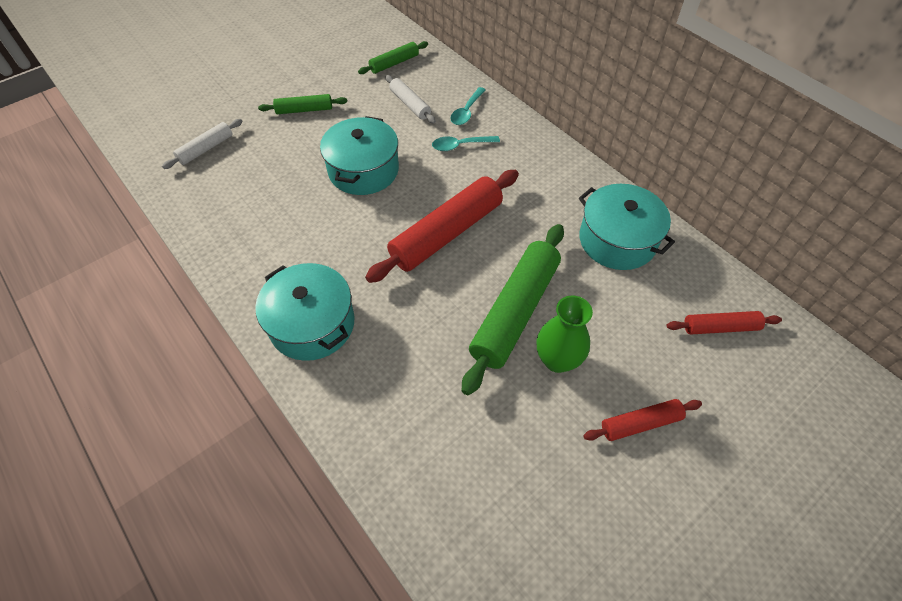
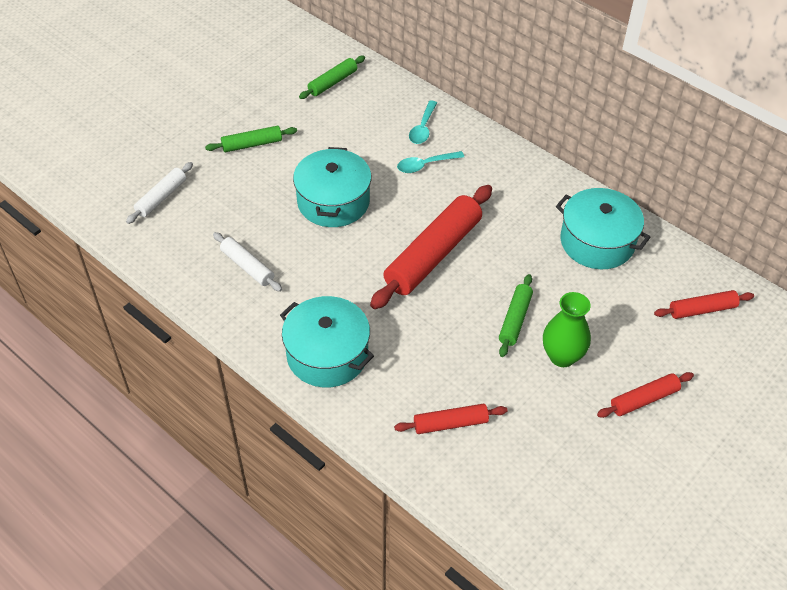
camera: 10 degrees left, 5 degrees down
(410, 104) = (362, 126): white rolling pin -> white rolling pin (247, 266)
(419, 420) = (450, 423): none -> red rolling pin
(515, 312) = (515, 320): green rolling pin -> green rolling pin, size x0.52

